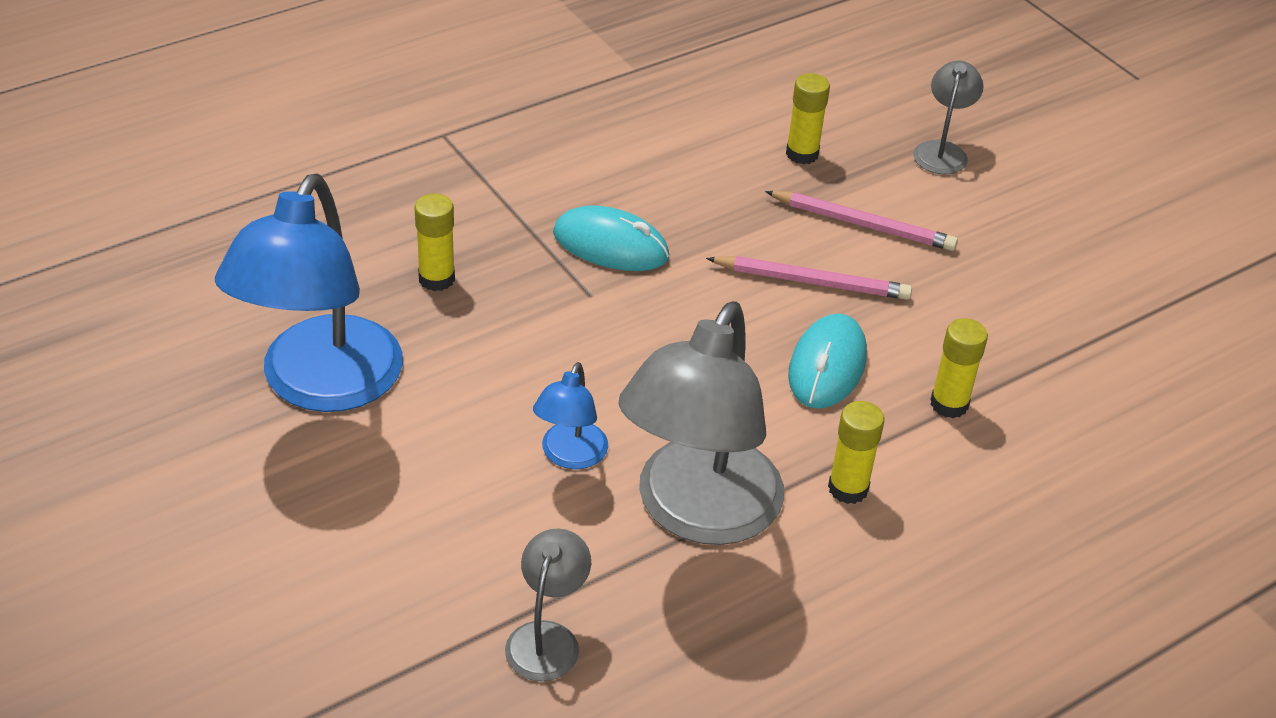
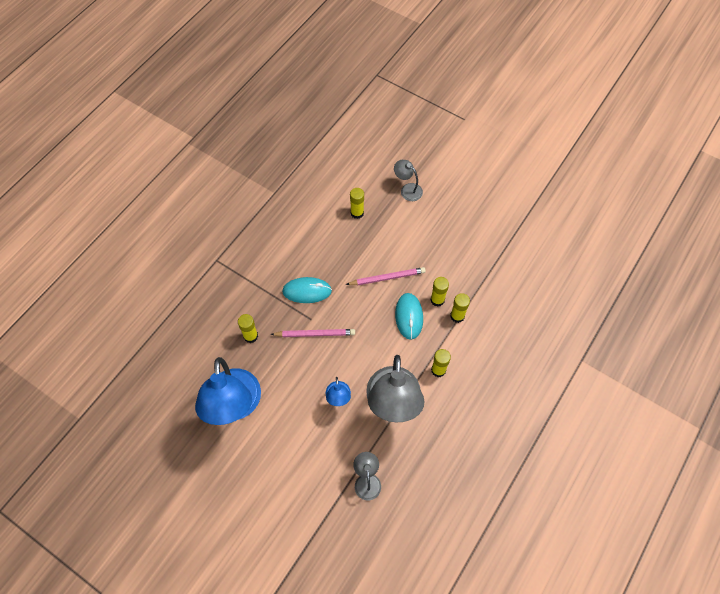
camera: 20 degrees left, 20 degrees up
(863, 224) = (394, 241): pink pencil -> pink pencil (315, 334)
(914, 359) = (437, 300): none -> yellow glue stick
(942, 151) = (407, 189): grey lamp -> grey lamp turned 45 degrees counterclockwise

